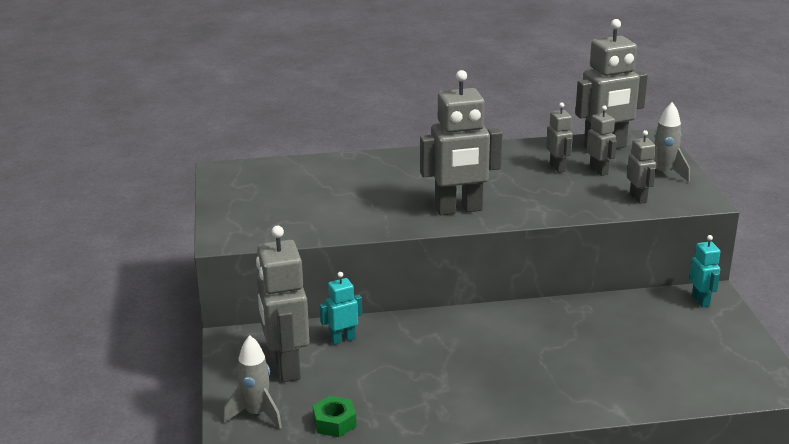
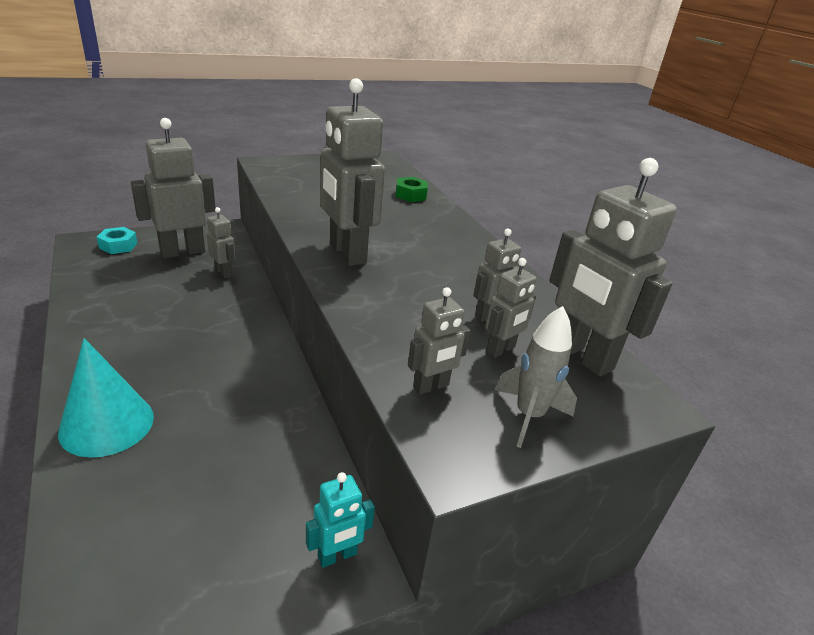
camera: 70 degrees right, 5 degrees up
(256, 414) = (118, 246): grey rocket -> turquoise nut
(334, 422) = (97, 277): green nut -> green nut (411, 195)
(342, 339) = (223, 272): turquoise robot -> grey robot
(581, 393) = (107, 424): none -> turquoise cone

